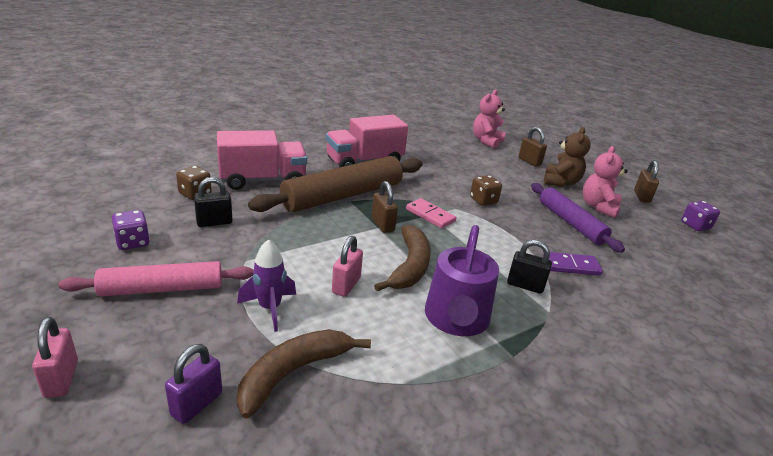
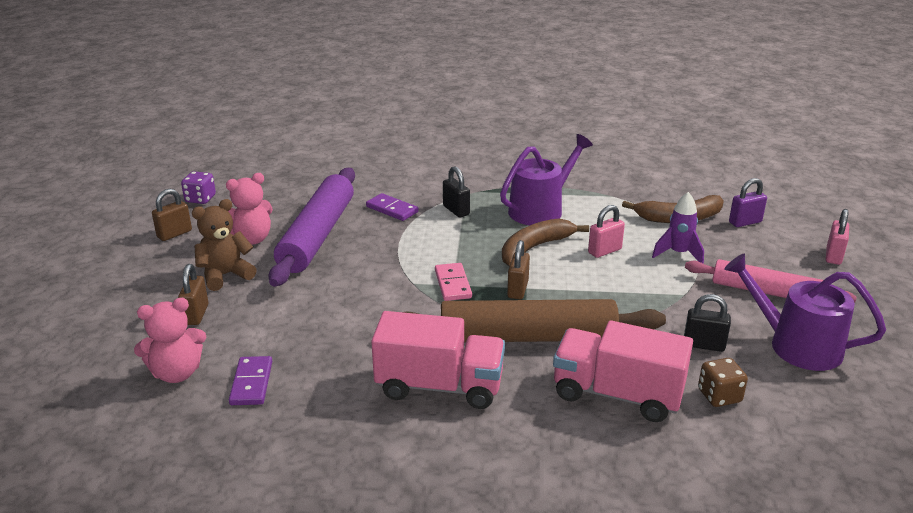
camera: 140 degrees left, 0 degrees up
(133, 242) = (796, 345): purple dice -> purple watering can
(450, 144) = (251, 383): none -> purple domino
(483, 200) = (365, 282): brown dice -> none
(570, 223) = (318, 235): purple rolling pin -> purple rolling pin, size x1.54

